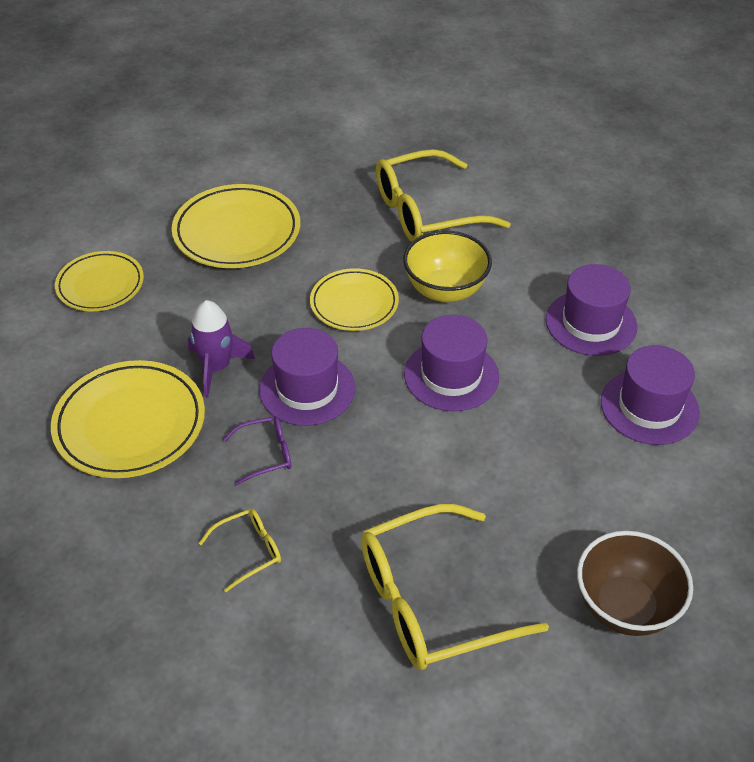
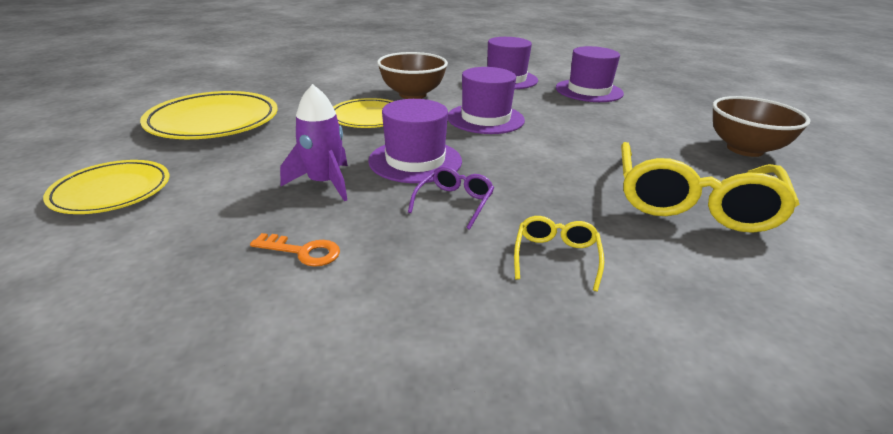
camera: 50 degrees left, 15 degrees down
(130, 424) = (303, 252): yellow plate -> orange key
(426, 212) = (341, 76): yellow glasses -> none
(445, 290) = (412, 94): yellow bowl -> brown bowl

